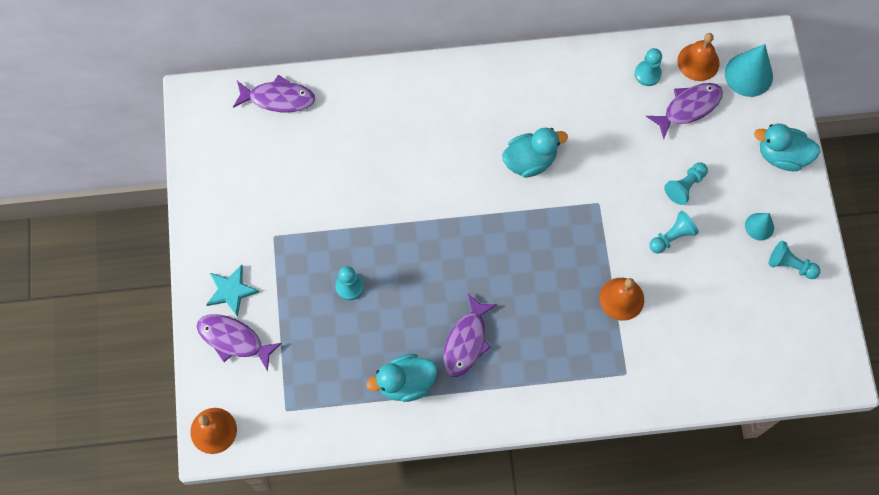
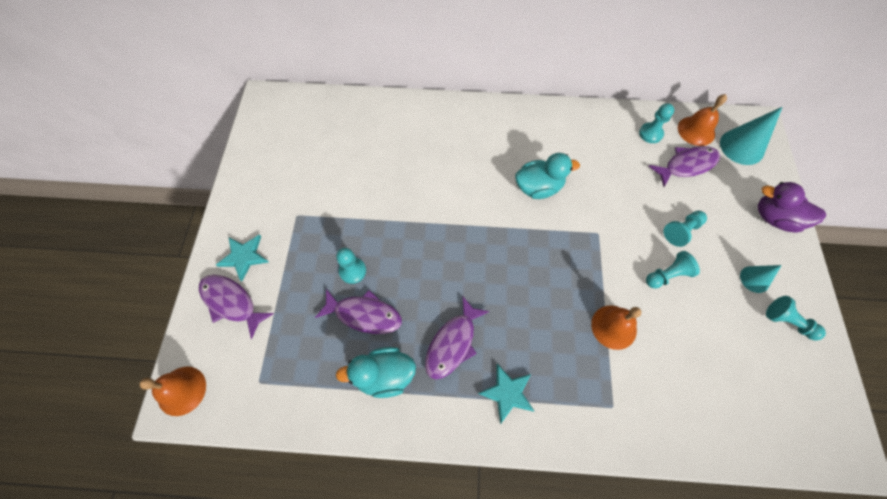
camera: 10 degrees right, 5 degrees down
(278, 98) = (333, 108): purple fish -> purple fish (364, 314)
(526, 378) = (507, 393): none -> turquoise star
(781, 155) = (774, 218): turquoise duck -> purple duck

